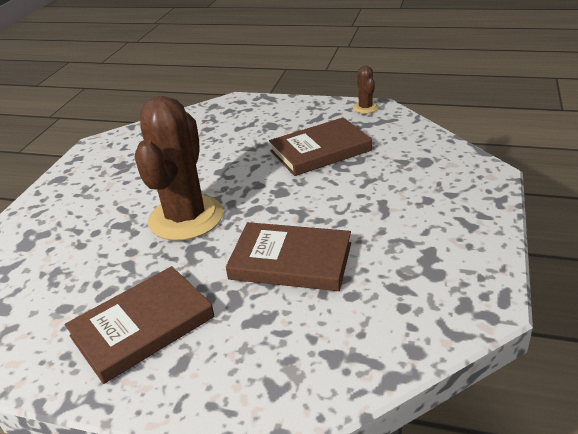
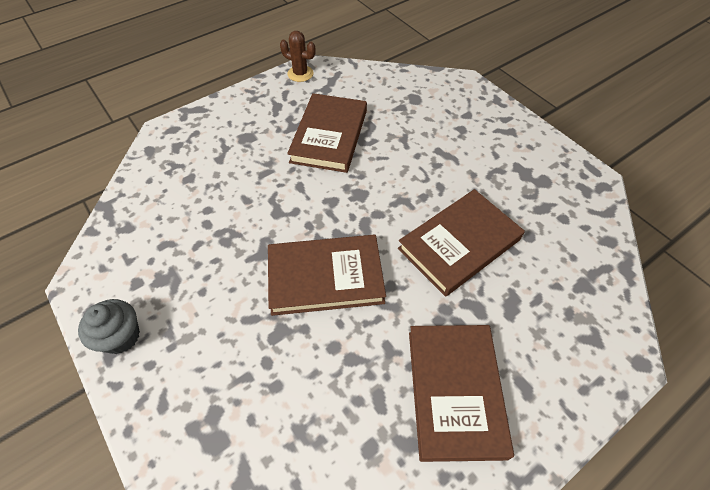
camera: 55 degrees left, 20 degrees up
(69, 176) = (121, 336): none -> grey cupcake
(186, 218) = (325, 277): brown cactus -> brown book

